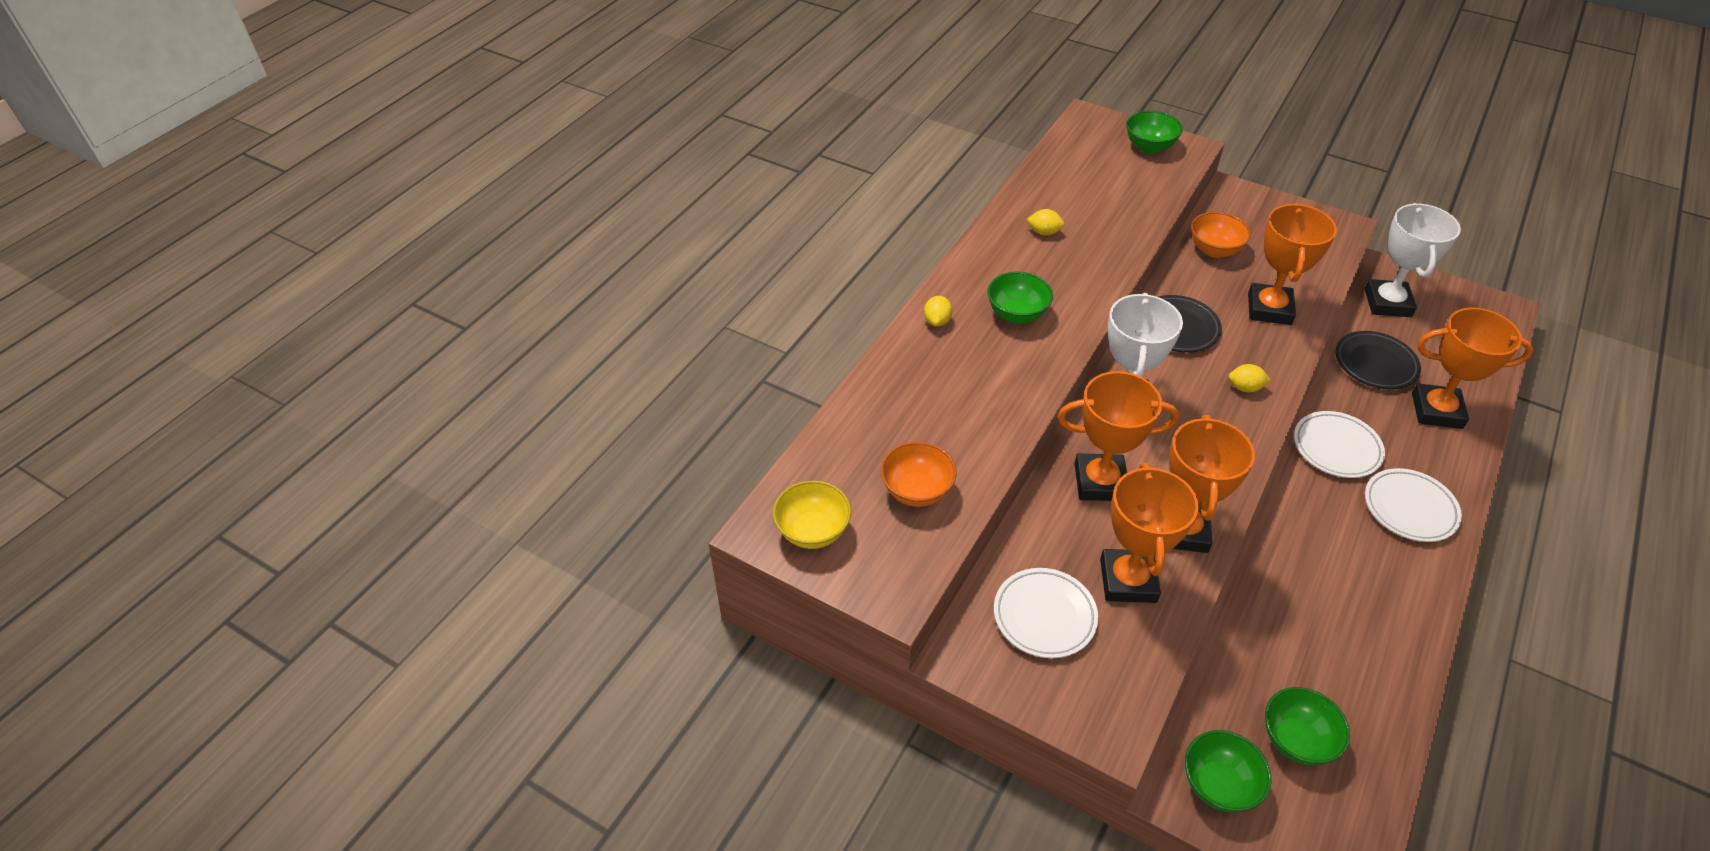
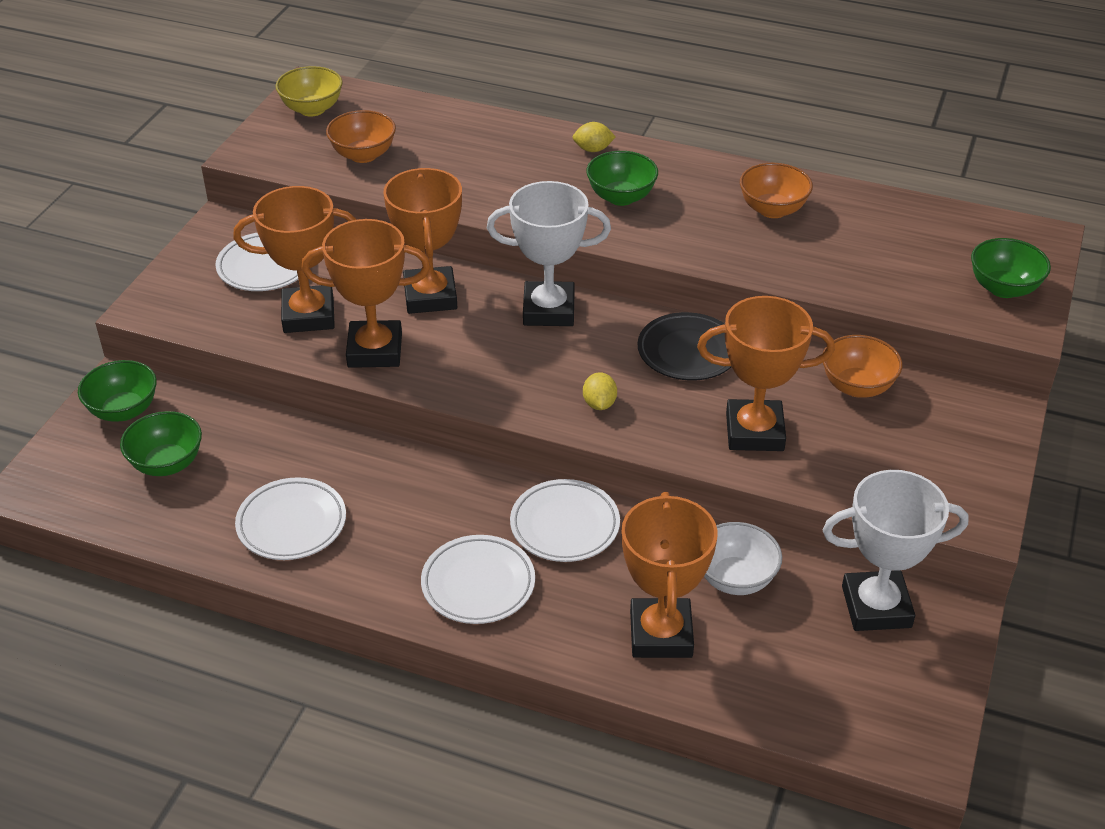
camera: 80 degrees right, 5 degrees down
(1044, 232) = (772, 209): yellow lemon -> orange bowl
(1363, 634) = (292, 524): none -> white plate
(1375, 364) = (735, 579): black plate -> white bowl

